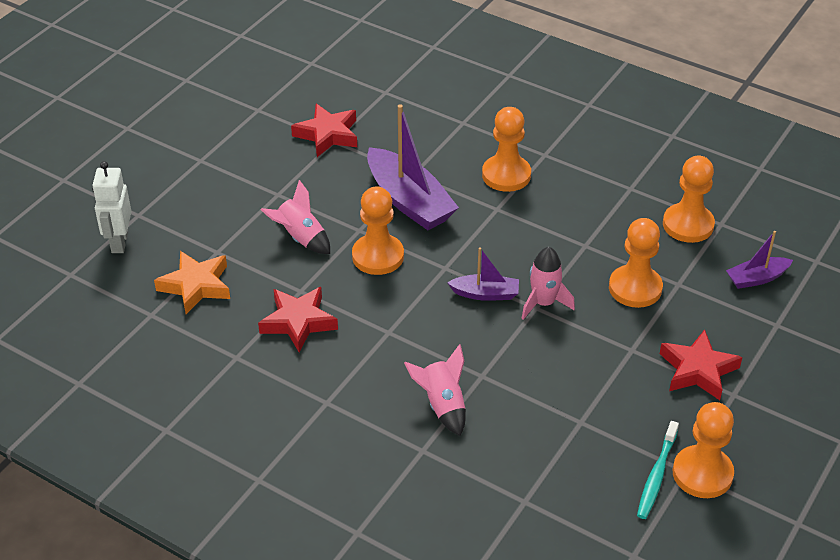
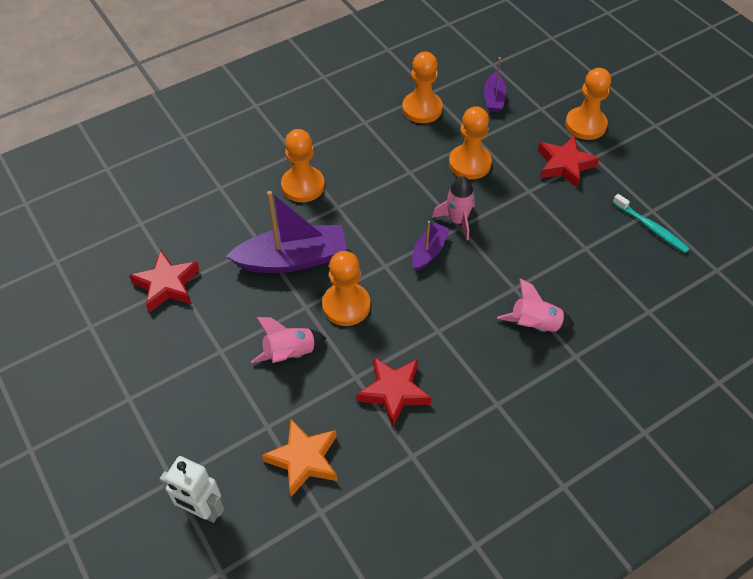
camera: 65 degrees left, 10 degrees up
(702, 473) = (658, 203): orange pawn -> orange pawn (585, 125)

